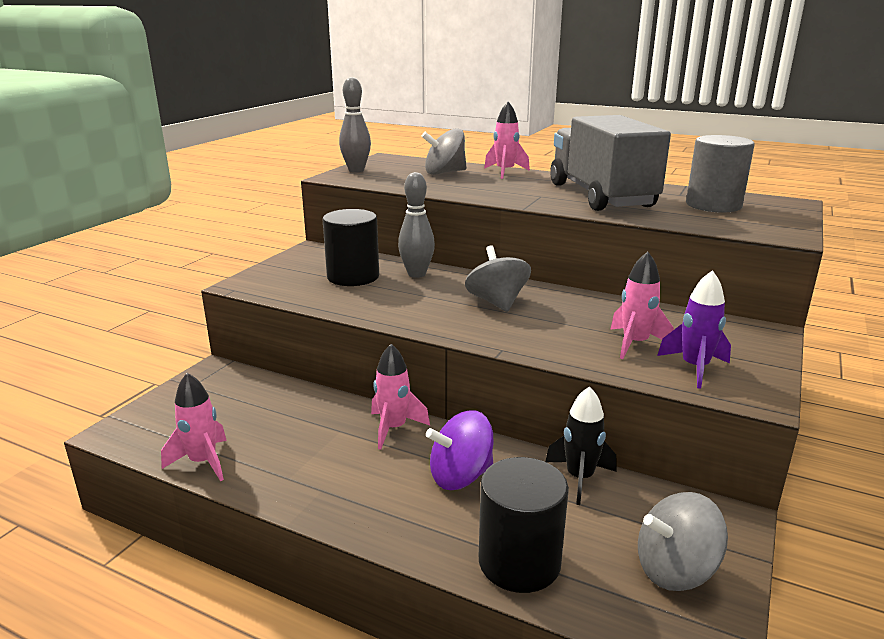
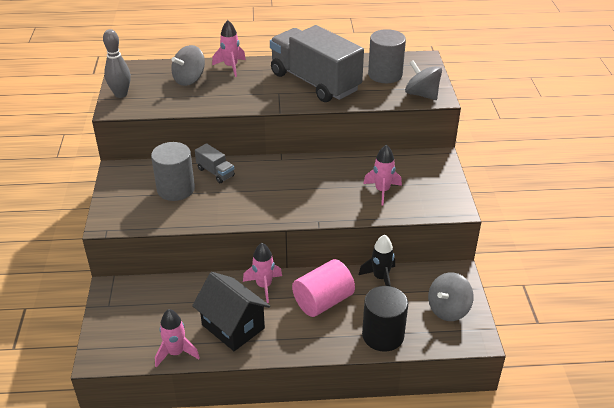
camera: 30 degrees left, 15 degrees up
(305, 460) = (233, 326): none -> black house
(353, 277) = (176, 189): black cylinder -> grey cylinder
(416, 274) = (215, 172): grey bowling pin -> grey truck
(460, 476) = (323, 301): purple spinning top -> pink cylinder
(497, 302) = (286, 182): grey spinning top -> grey spinning top (422, 94)
(694, 368) = (420, 199): purple rocket -> none

